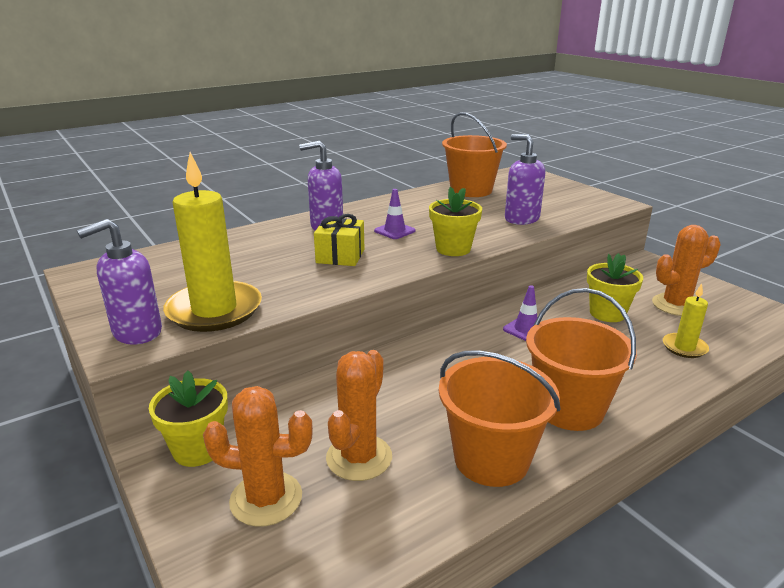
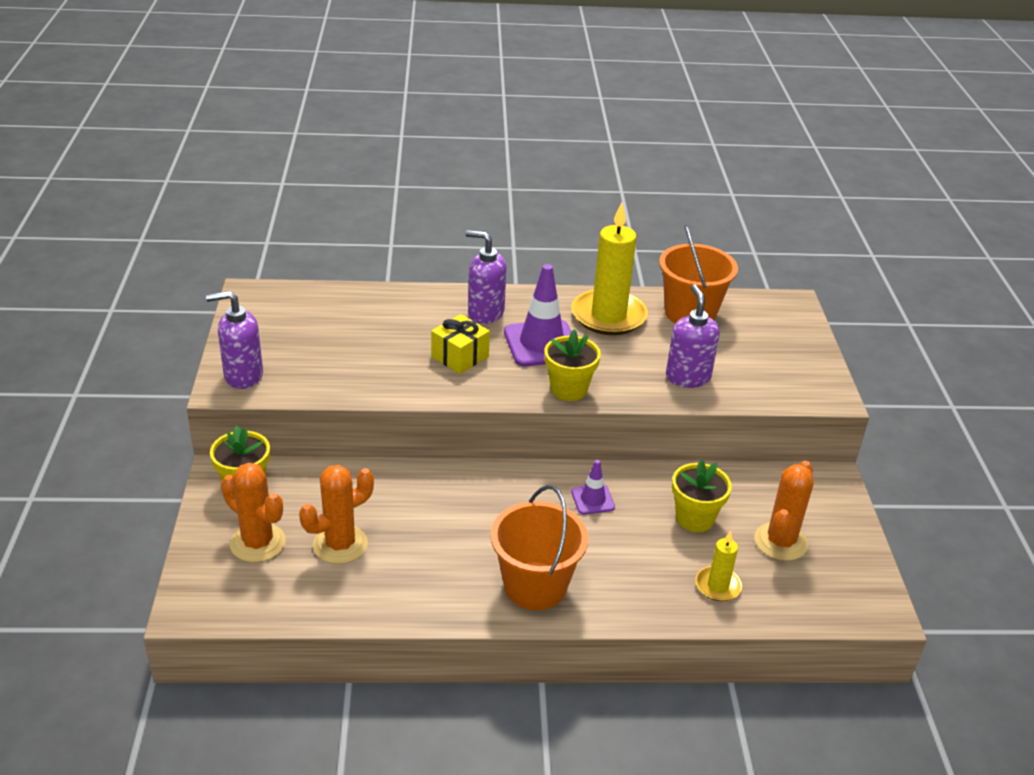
camera: 30 degrees right, 10 degrees up
(214, 310) = (310, 377): yellow candle -> yellow candle (608, 316)
(394, 231) = (541, 344): purple traffic cone -> purple traffic cone, size x1.93
(491, 459) = (428, 592): orange bucket -> none
(676, 305) = (780, 542): orange cactus -> orange cactus turned 75 degrees counterclockwise

